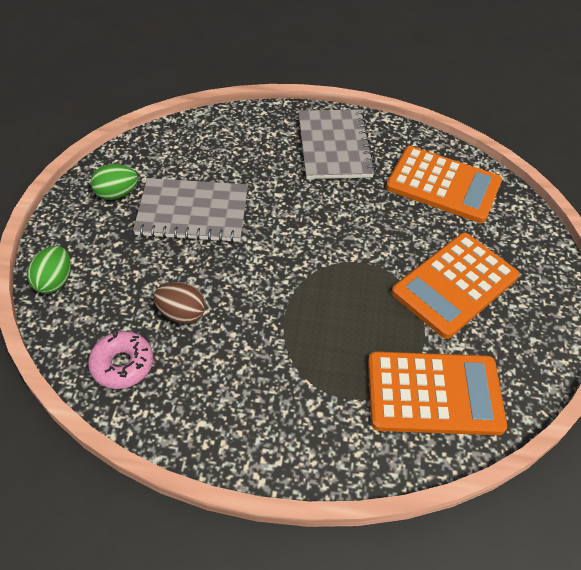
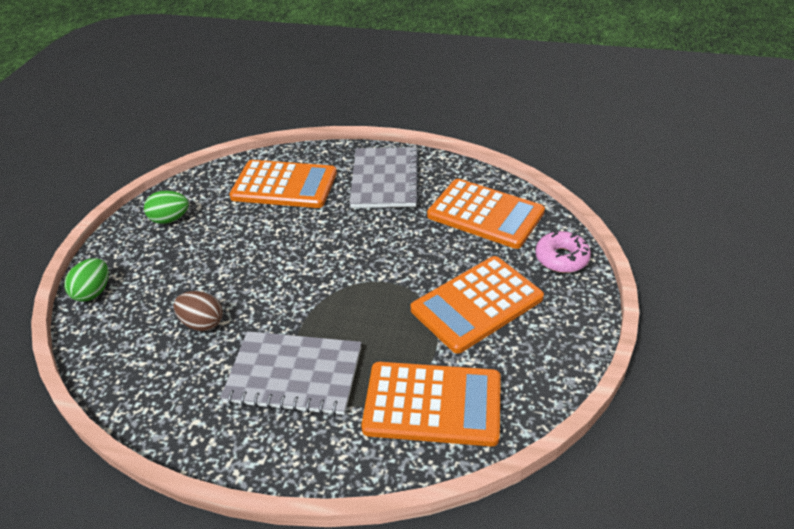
camera: 10 degrees right, 10 degrees down
(122, 364) = (135, 366): pink donut -> pink donut (561, 258)
(192, 212) = (235, 236): grey notebook -> grey notebook (294, 375)
(230, 153) = (284, 185): none -> orange calculator

